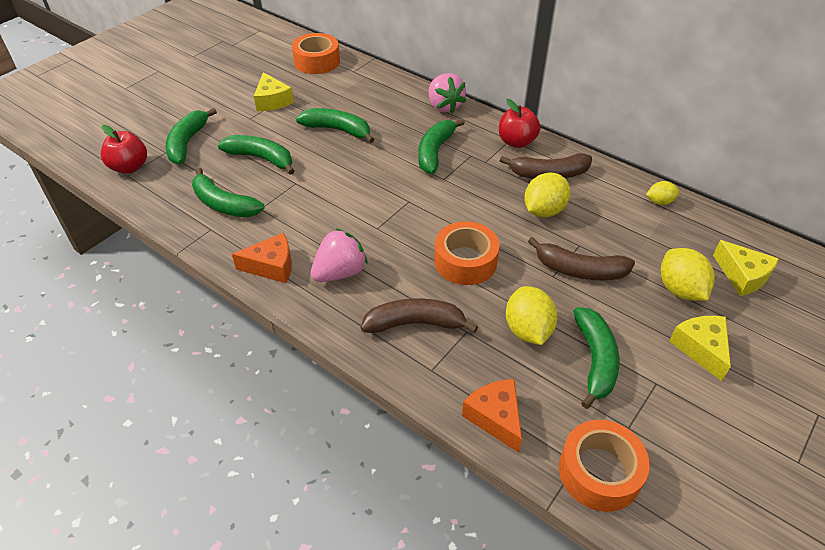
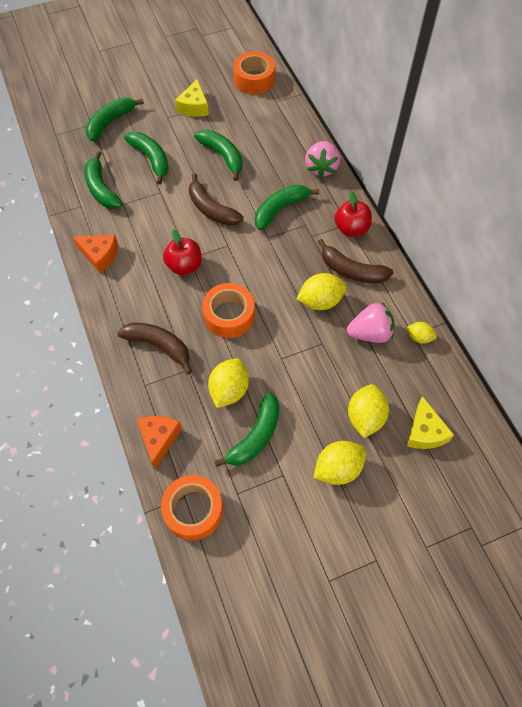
camera: 30 degrees right, 15 degrees up
(129, 167) = (61, 128): red apple -> red apple (184, 266)
(340, 272) = (139, 282): pink strawberry -> pink strawberry (370, 333)
(579, 270) = (304, 364): brown banana -> brown banana (211, 209)
(701, 348) = (338, 468): yellow cheese -> yellow lemon

